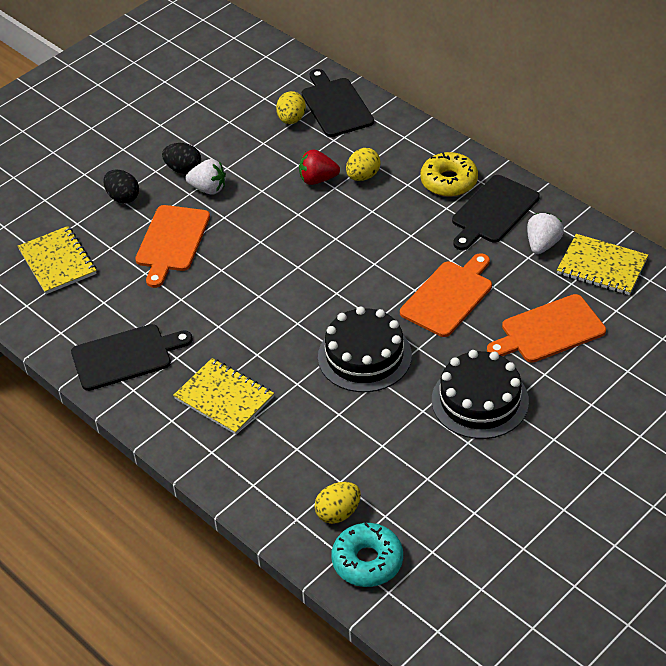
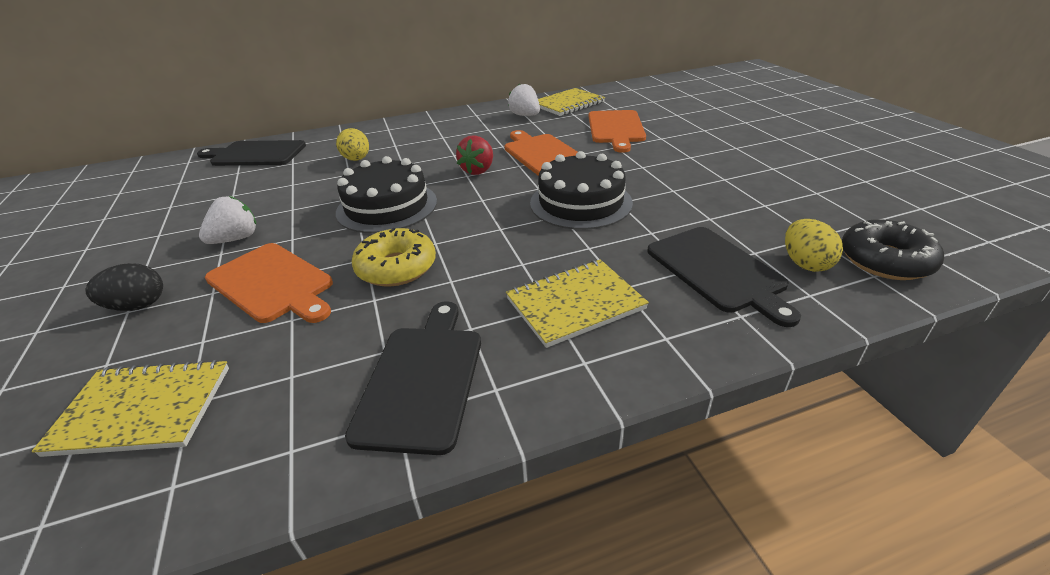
camera: 65 degrees left, 10 degrees down
(183, 169) = (179, 248): black egg -> none
(291, 119) = (232, 175): yellow egg -> none
(318, 179) = (326, 179): red strawberry -> red strawberry (478, 170)
(367, 561) = (885, 260): turquoise donut -> black donut
(449, 181) = (416, 131): yellow donut -> yellow donut (396, 267)
(480, 400) = (676, 165): black cake -> black cake (387, 207)
(493, 212) = (470, 123): black cutting board -> black cutting board (718, 271)

